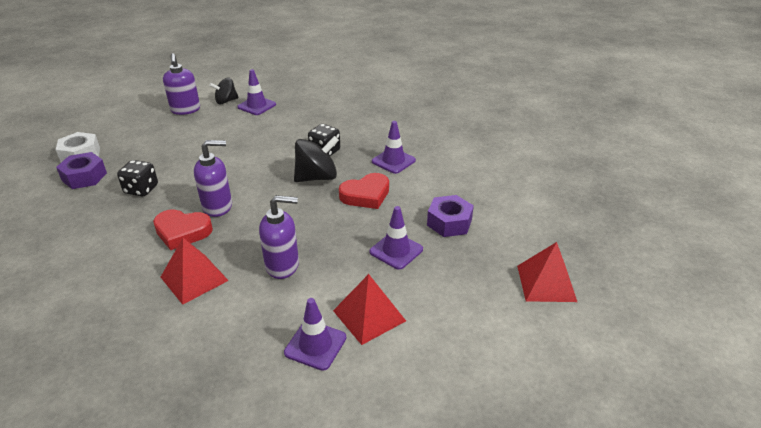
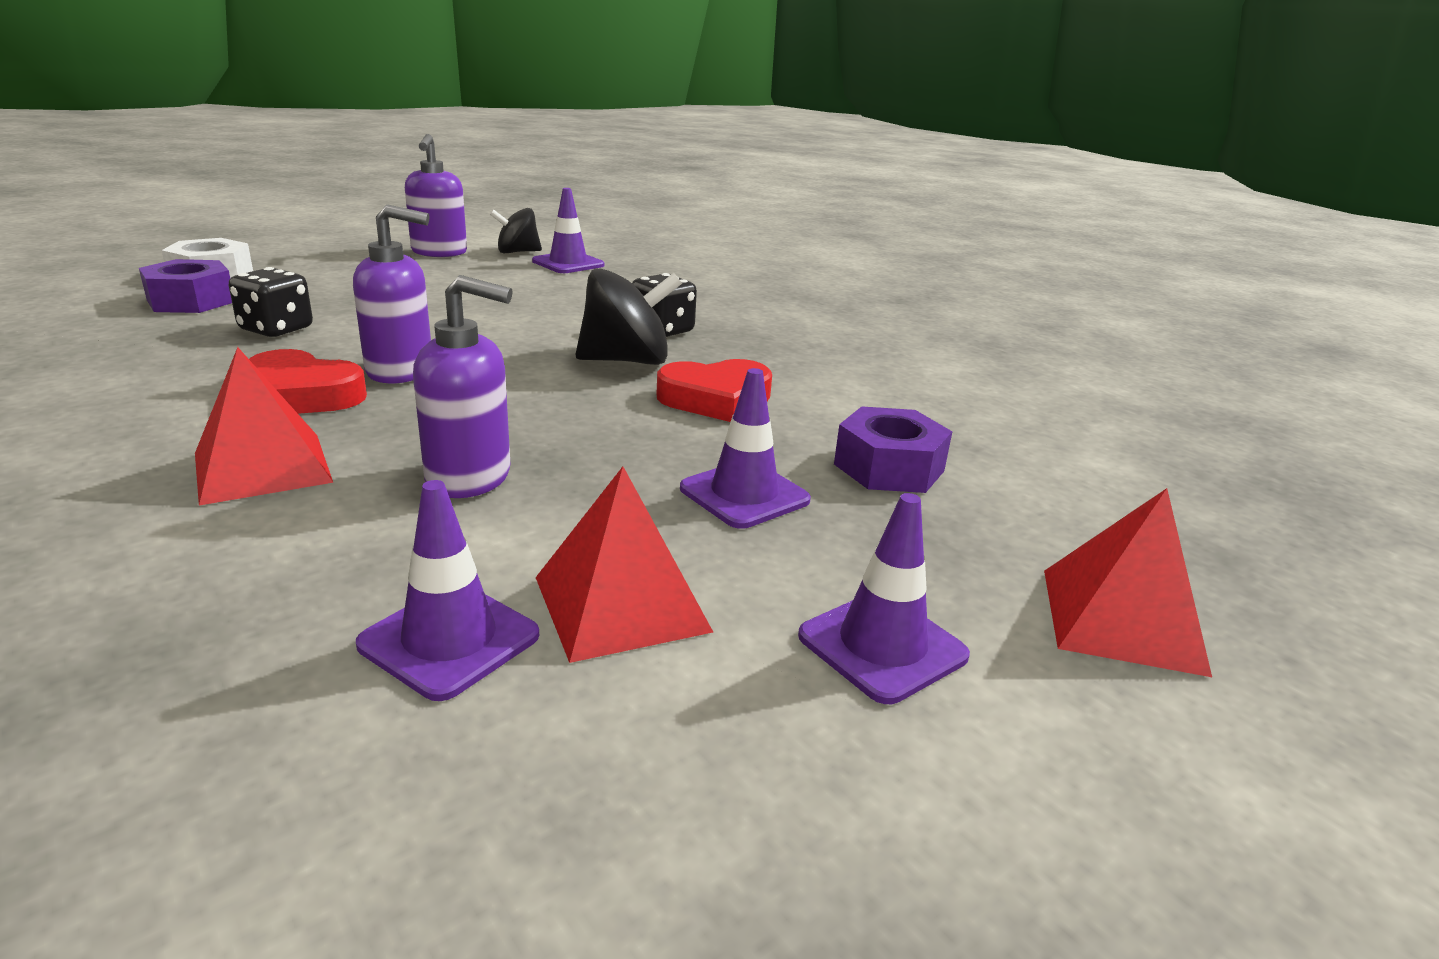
camera: 10 degrees right, 10 degrees down
(393, 161) = (796, 361): purple traffic cone -> purple traffic cone (882, 646)

